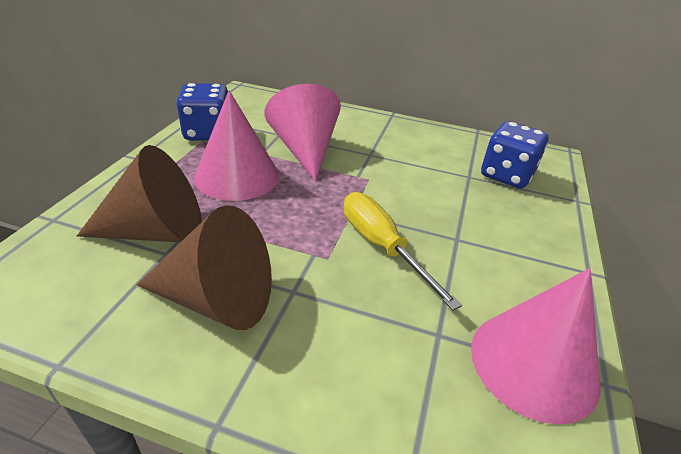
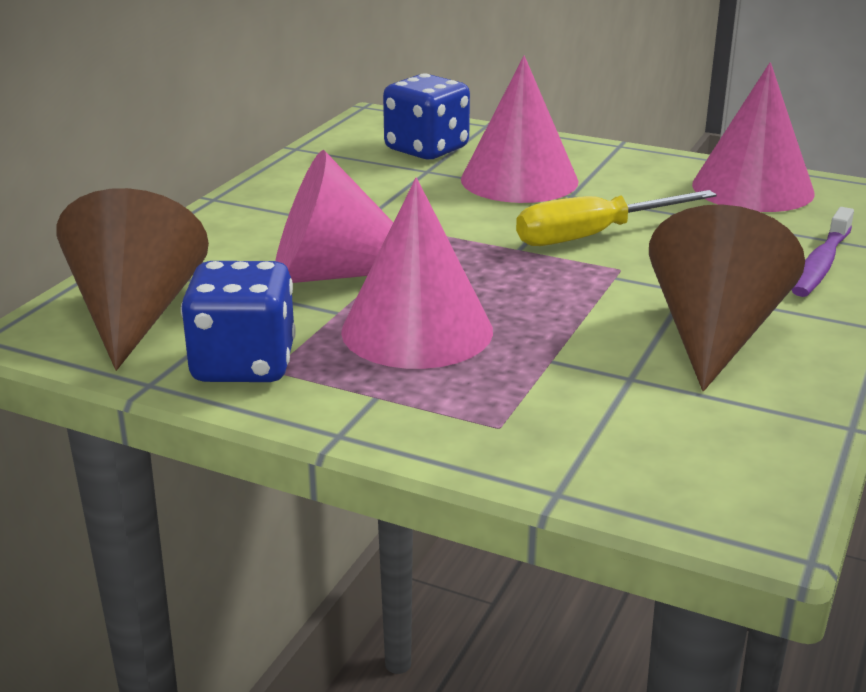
camera: 80 degrees left, 10 degrees down
(157, 231) = (582, 388): brown cone -> brown cone (135, 314)
(356, 396) = (820, 264): none -> purple toothbrush
(472, 214) = (519, 180): none -> pink cone

